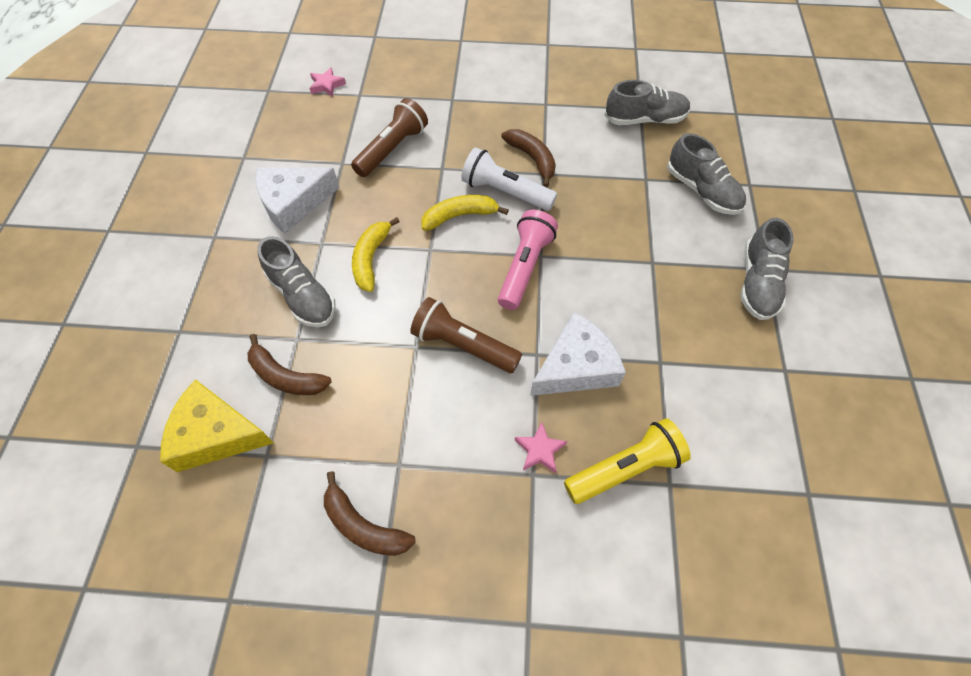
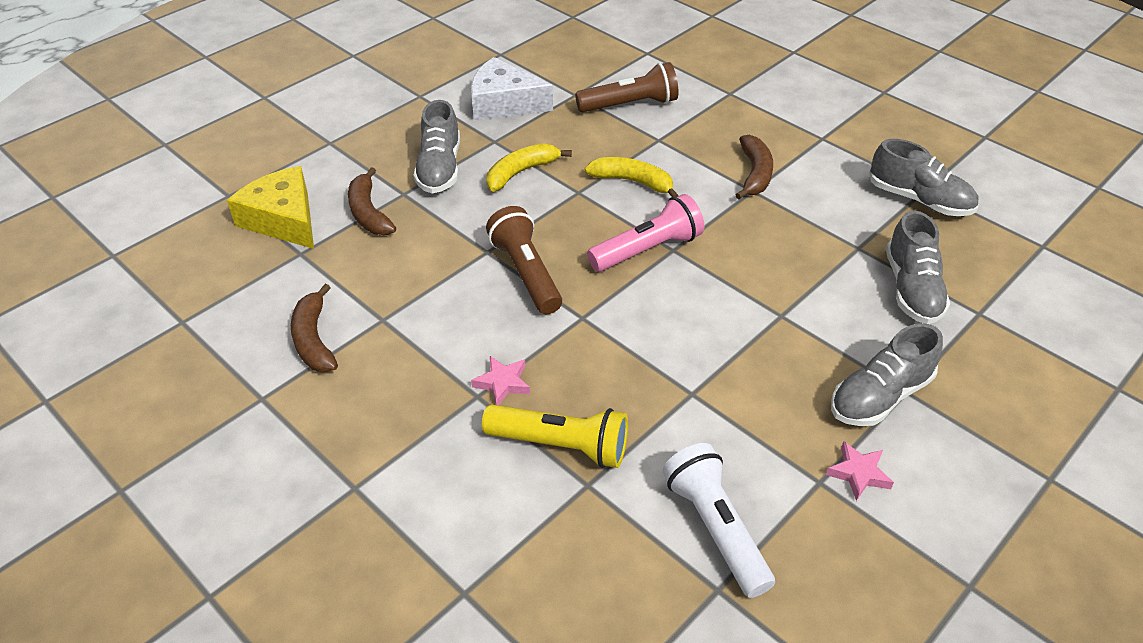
camera: 40 degrees right, 15 degrees down
(327, 85) = (626, 34): pink star -> pink star (858, 473)
(505, 192) = (697, 186): white flashlight -> white flashlight (715, 529)
(576, 367) = (606, 347): white cheese -> none

